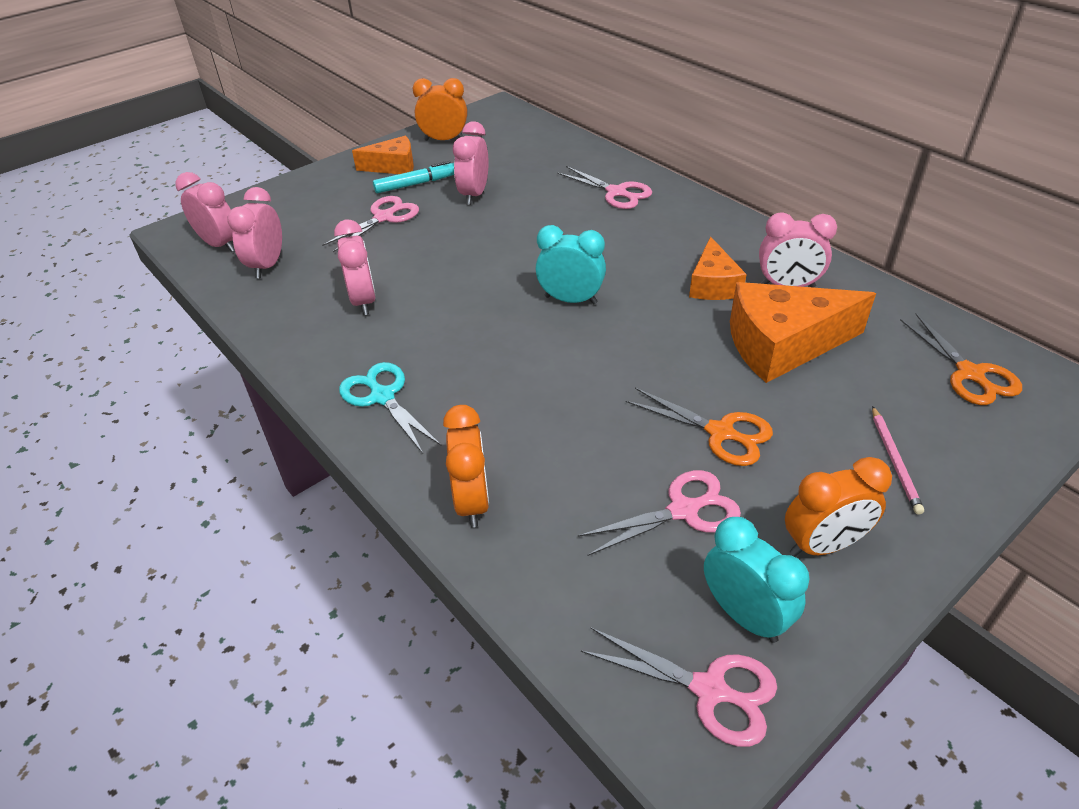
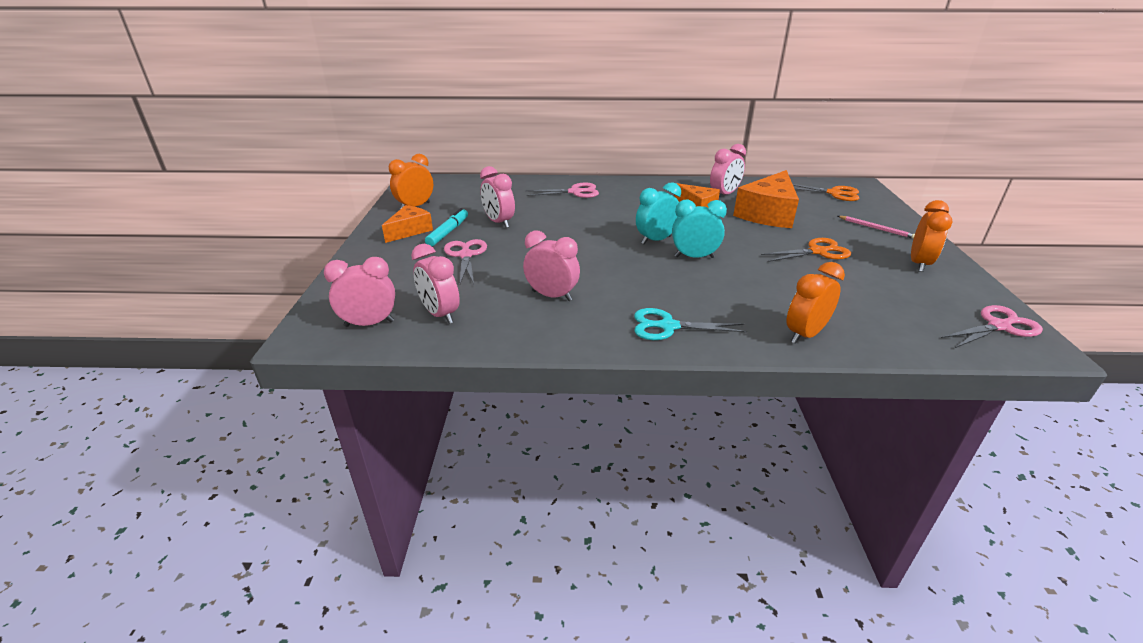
camera: 50 degrees left, 10 degrees down
(472, 501) = (805, 334): orange clock -> orange clock turned 75 degrees counterclockwise
(683, 510) = (867, 282): pink scissors -> none
(744, 615) = (953, 298): turquoise clock -> turquoise clock (694, 257)

